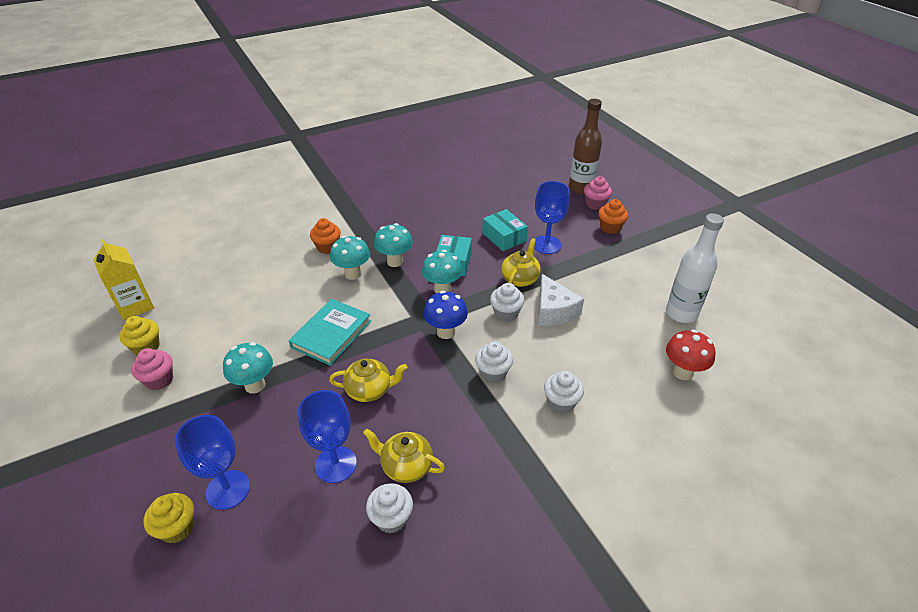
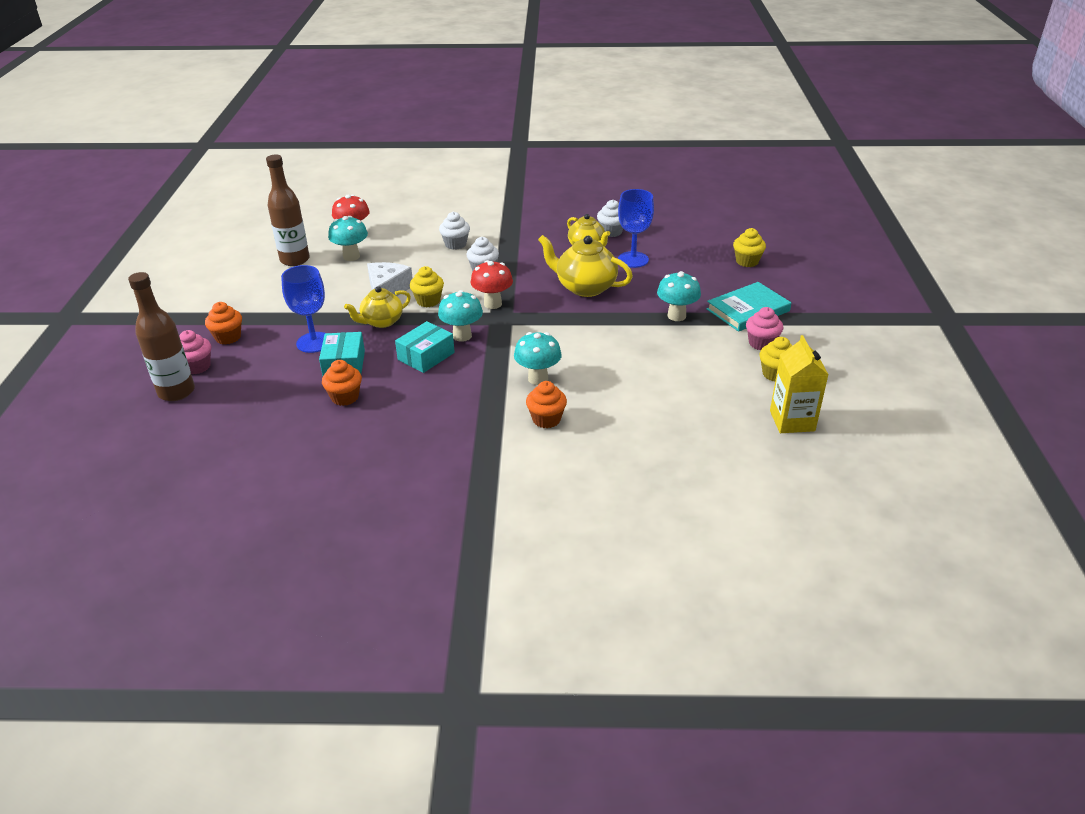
camera: 150 degrees left, 5 degrees down
(228, 489) = (711, 268): blue goblet -> none
(331, 334) = (593, 332): turquoise book -> turquoise book (748, 310)
(370, 390) = (585, 287): yellow teapot -> yellow teapot, size x1.51
(395, 261) = (484, 377): turquoise mushroom -> turquoise mushroom (351, 257)
(446, 332) = (493, 304): blue mushroom -> red mushroom
(475, 218) = (345, 397): none -> orange cupcake
(506, 313) = (428, 301): white cupcake -> yellow cupcake
(681, 313) = (295, 260): white bottle -> brown bottle

